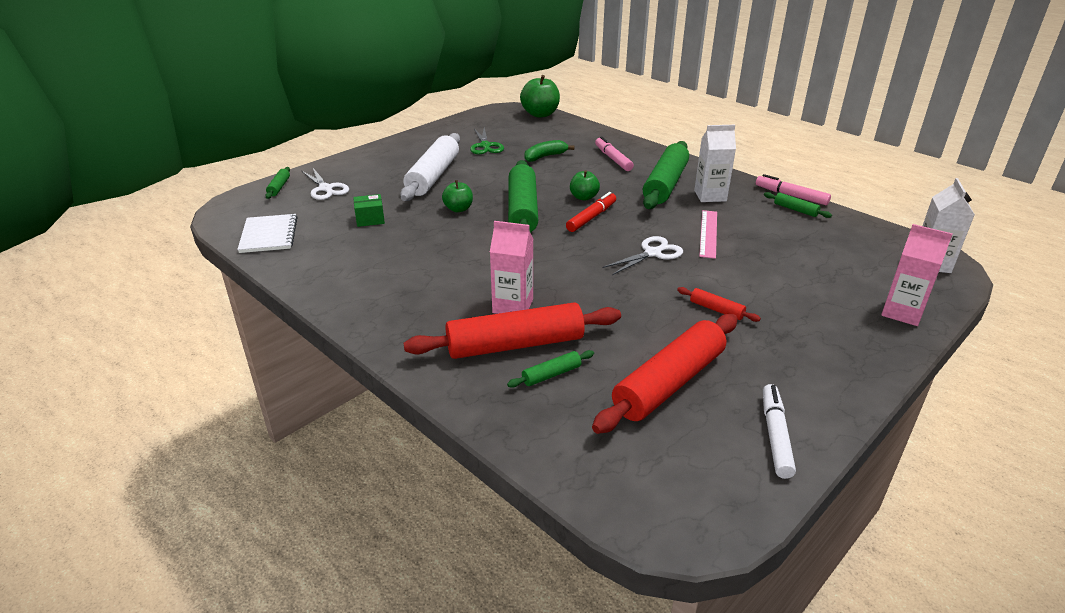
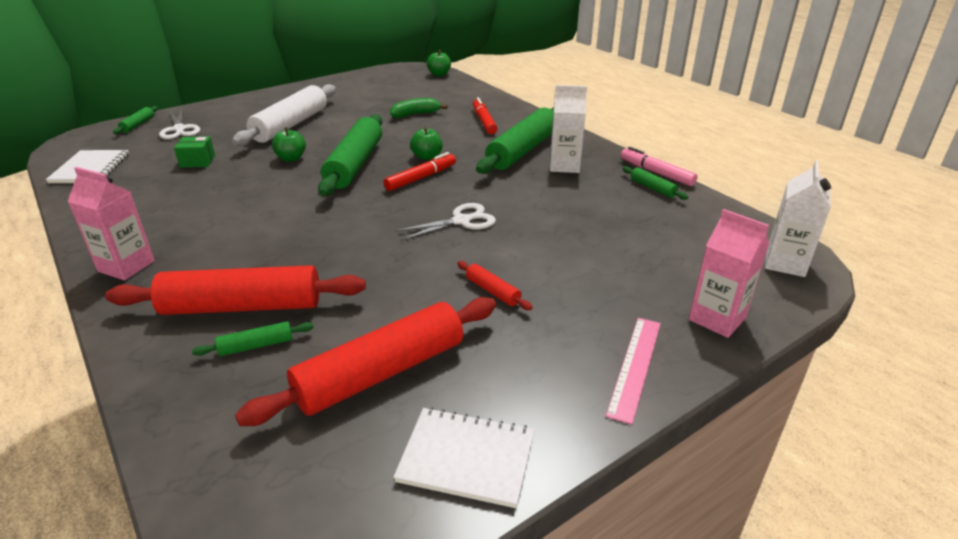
camera: 10 degrees right, 0 degrees up
(485, 146) = (363, 100): green scissors -> none
(513, 306) = (271, 263): pink carton -> pink carton (126, 266)
(540, 114) = (439, 74): green apple -> green apple, size x0.60
(613, 159) = (484, 121): pink marker -> red marker
(708, 233) = (537, 205): pink ruler -> pink ruler (635, 366)
(775, 435) = (466, 458): white marker -> white notebook

